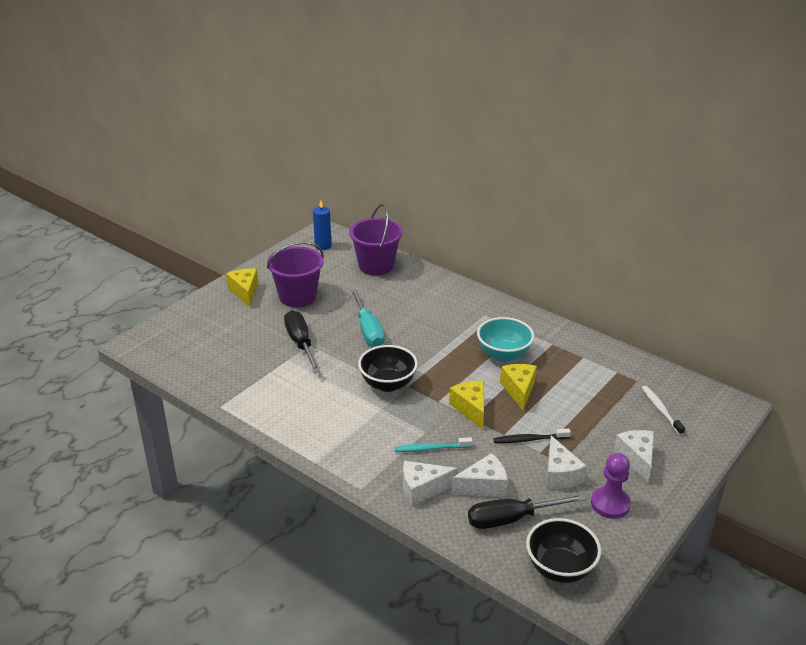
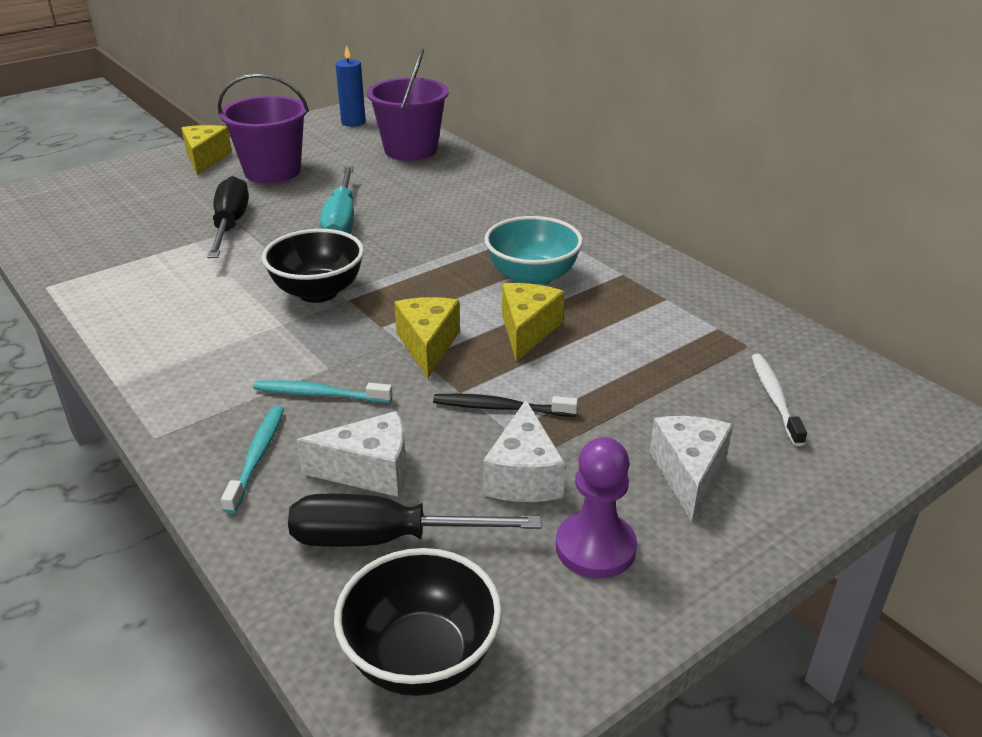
camera: 15 degrees right, 0 degrees up
(422, 489) = (257, 457): white cheese -> turquoise toothbrush

